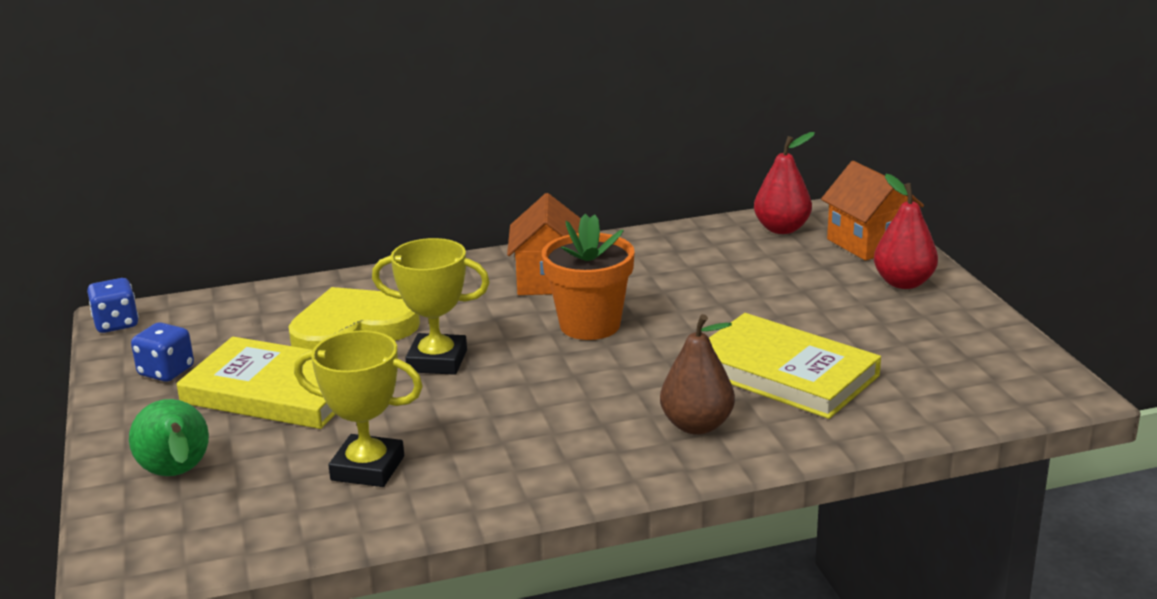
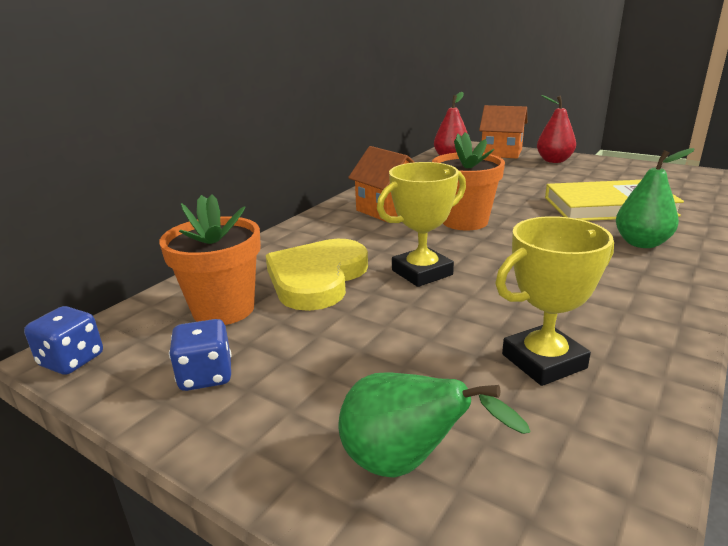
camera: 40 degrees left, 0 degrees up
(249, 326) = (223, 309): none -> orange flower pot
(276, 391) = (345, 343): yellow book -> none
(697, 425) = (641, 243): brown pear -> green pear

